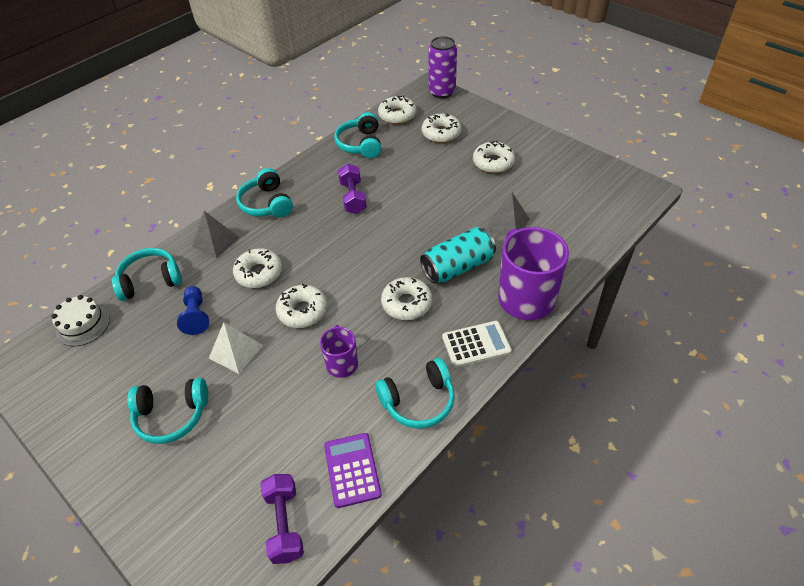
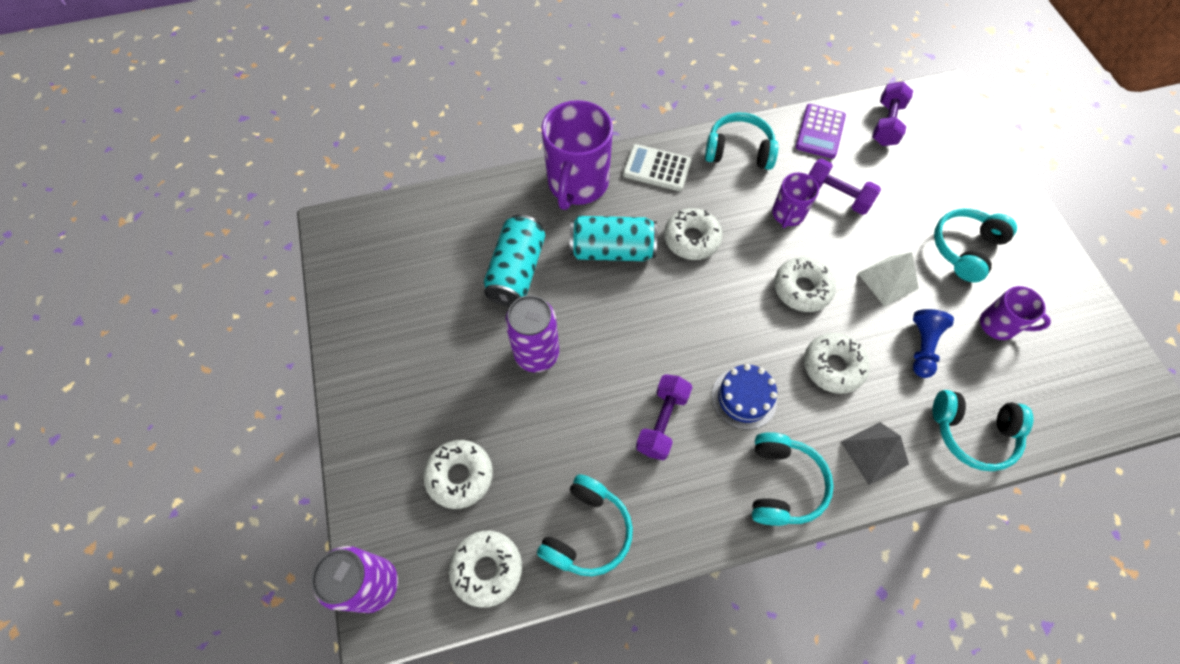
camera: 150 degrees left, 15 degrees up
(83, 325) = (1062, 409): white cake -> none
(135, 362) = (998, 325): none -> purple mug
(172, 415) = (965, 248): turquoise headphones -> turquoise headphones turned 75 degrees counterclockwise
(306, 404) = (836, 196): none -> purple dumbbell
(310, 230) = (744, 398): none -> blue cake
(451, 192) = (537, 354): none -> purple can
(493, 162) = (446, 371): white donut -> none
(507, 224) = (516, 271): grey pyramid -> turquoise can

